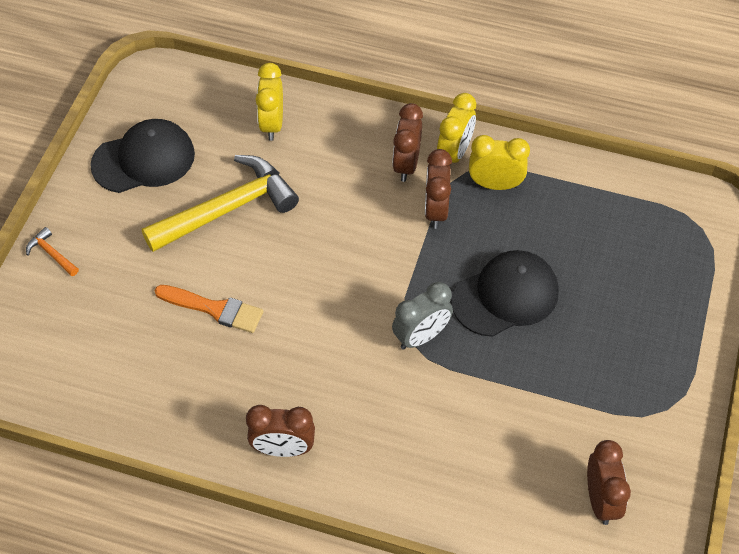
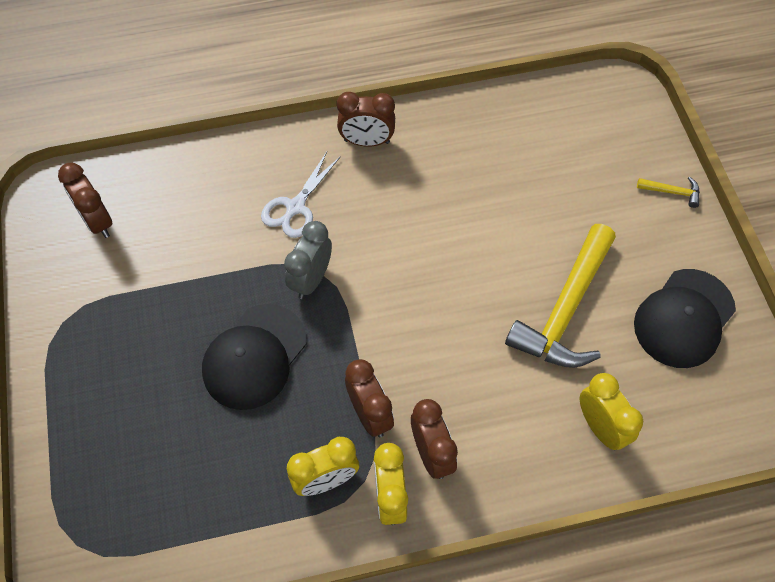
camera: 150 degrees right, 5 degrees up
(51, 254) = (672, 192): orange hammer -> yellow hammer
(214, 309) = (501, 215): orange brush -> none
(283, 449) = (367, 141): brown clock -> brown clock turned 150 degrees counterclockwise
(396, 413) = (295, 207): none -> white scissors

